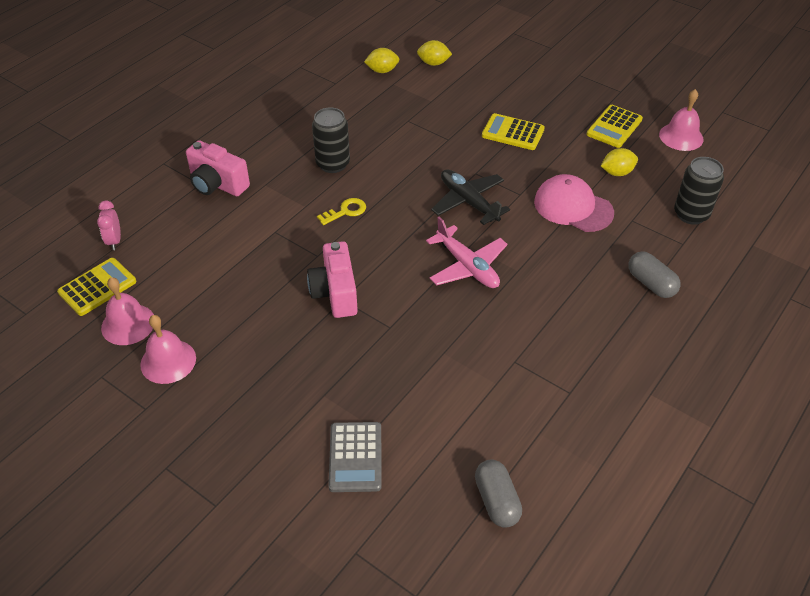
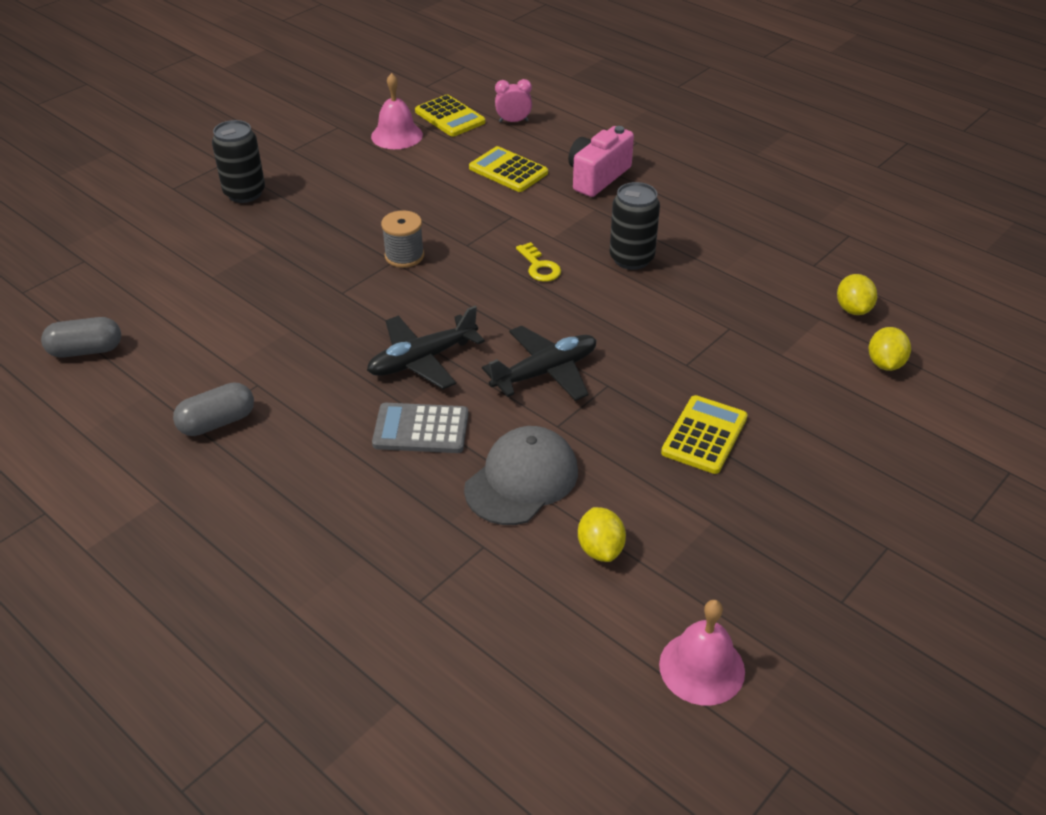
camera: 95 degrees right, 5 degrees down
(168, 361) = (343, 158): pink bell -> none
(335, 293) = (404, 256): pink camera -> grey spool
(355, 457) = (183, 263): grey calculator -> grey calculator (421, 429)
(467, 266) = (422, 360): pink plane -> black plane
(573, 207) = (522, 480): pink cap -> grey cap
(614, 127) = (726, 569): yellow calculator -> yellow calculator (508, 170)
(651, 283) = (345, 540): grey capsule -> grey capsule (217, 422)
(691, 214) = (485, 629): black can -> black can (245, 193)

